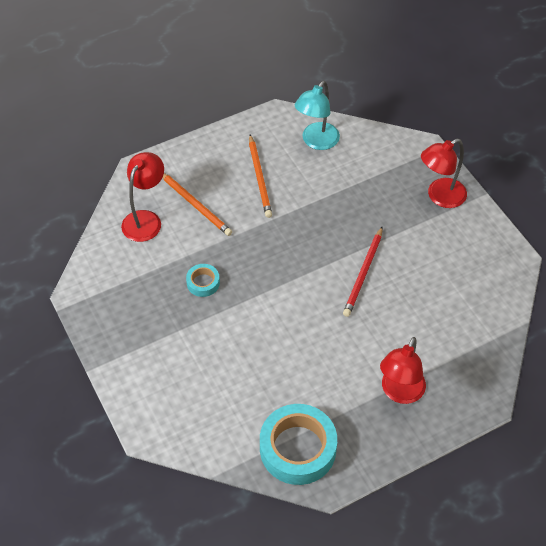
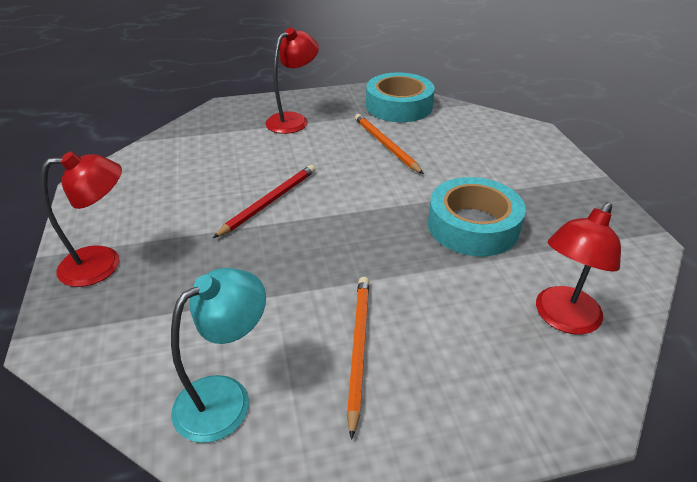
camera: 165 degrees left, 15 degrees down
(195, 205) = (477, 325): orange pencil -> orange pencil (385, 145)
(203, 283) = (473, 226): turquoise tape -> turquoise tape, size x2.09

